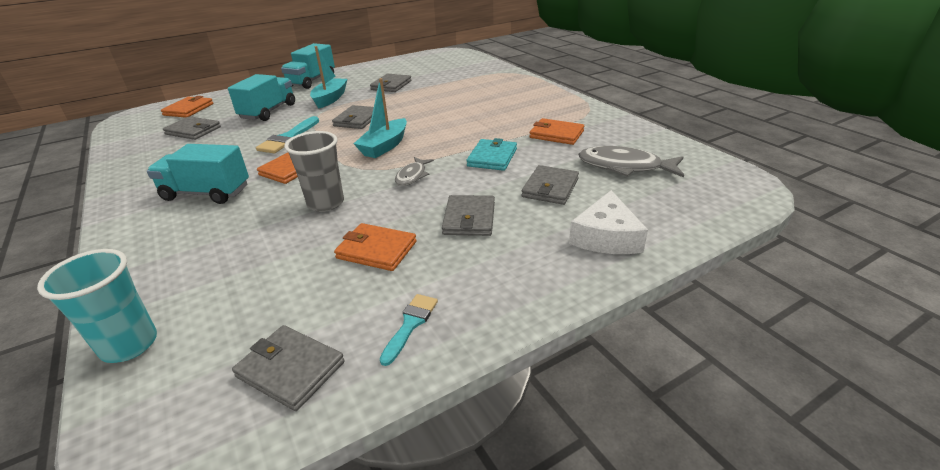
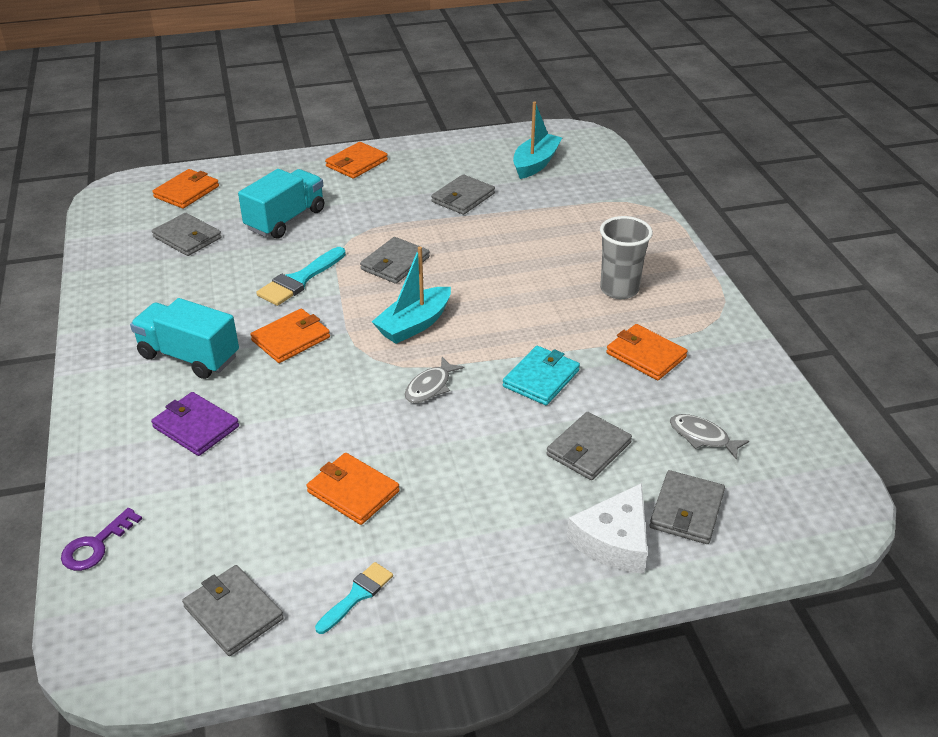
camera: 15 degrees right, 5 degrees up
(129, 345) = (96, 545): turquoise cup -> purple key
(221, 235) = (196, 427): none -> purple wallet
(312, 81) = (356, 163): turquoise truck -> orange wallet
(326, 203) = (317, 407): grey cup -> grey cup (619, 289)
(330, 99) = (371, 210): turquoise boat -> turquoise boat (535, 163)
(469, 218) = (471, 473): grey wallet -> grey wallet (687, 510)
(624, 167) = (702, 437): grey fish -> grey fish, size x0.58

